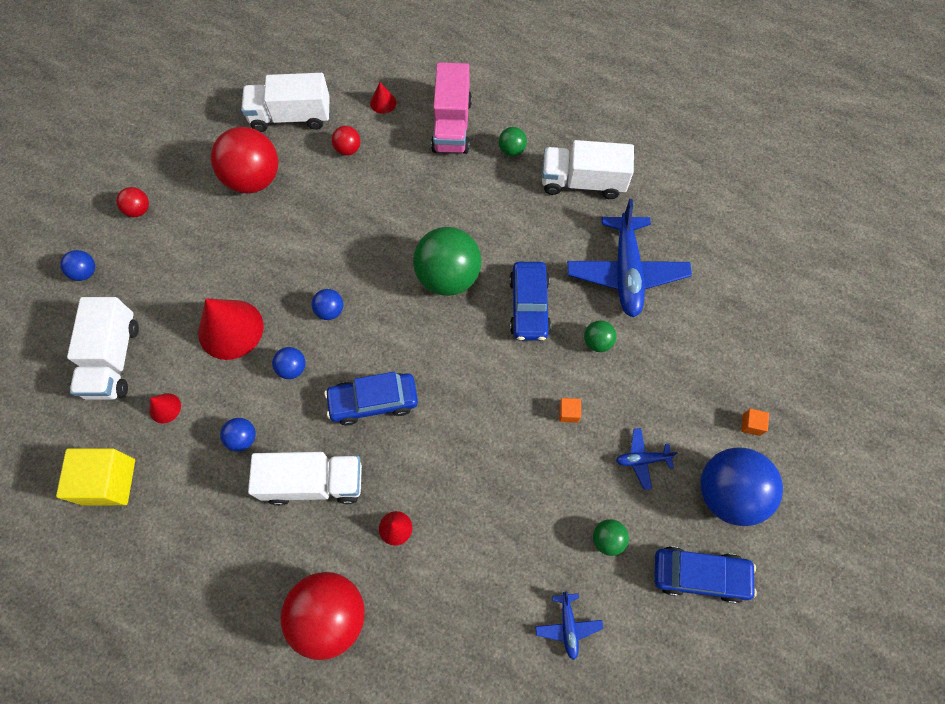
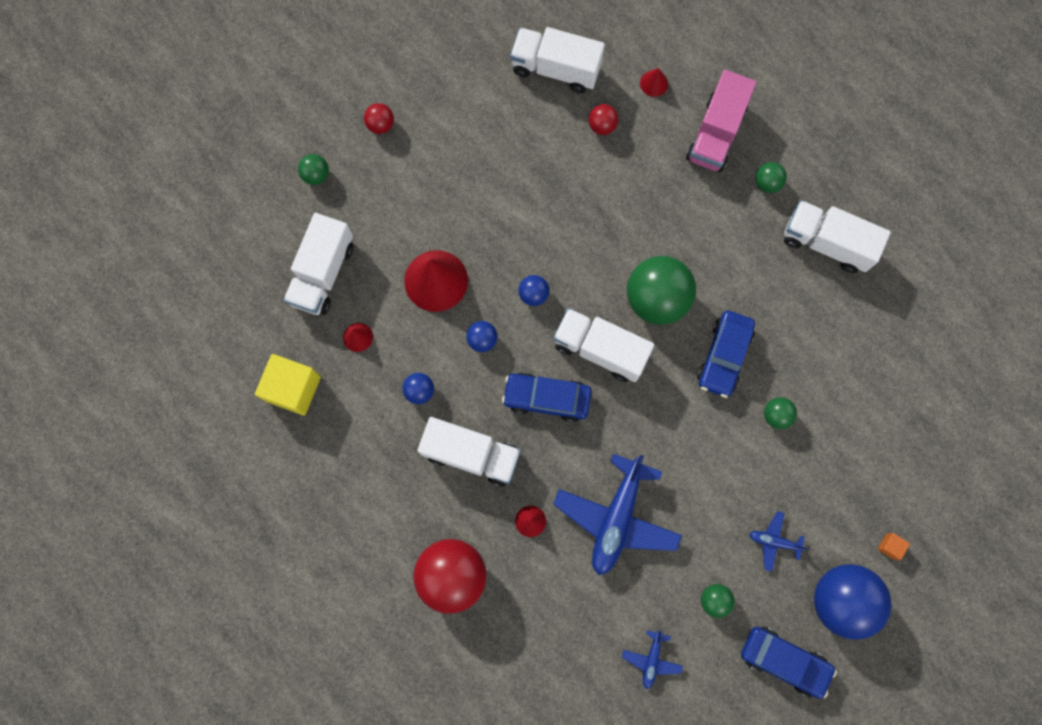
camera: 20 degrees right, 10 degrees up
(85, 272) = (316, 175): blue ball -> green ball
(254, 179) = (499, 128): red ball -> none
(411, 339) = (600, 349): none -> white truck
(568, 413) = (722, 473): orange cube -> none
(626, 272) = (832, 355): blue plane -> blue plane (616, 518)

